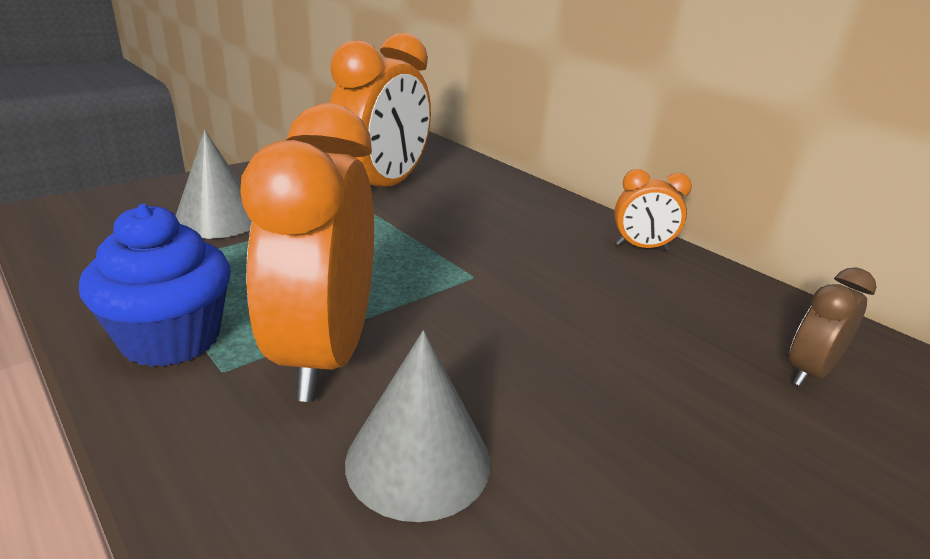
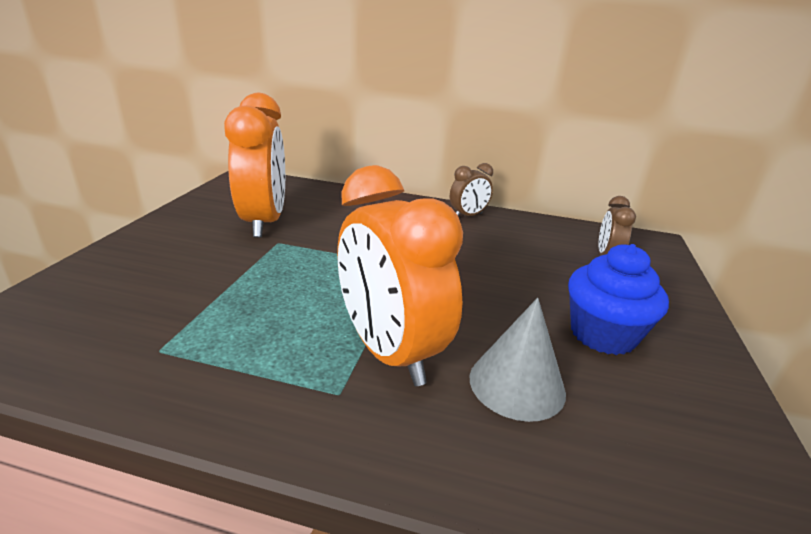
camera: 35 degrees left, 0 degrees up
(171, 339) = (271, 391): blue cupcake -> blue cupcake (602, 334)
(218, 220) = (167, 289): grey cone -> none
(641, 247) = (468, 216): orange clock -> brown clock

